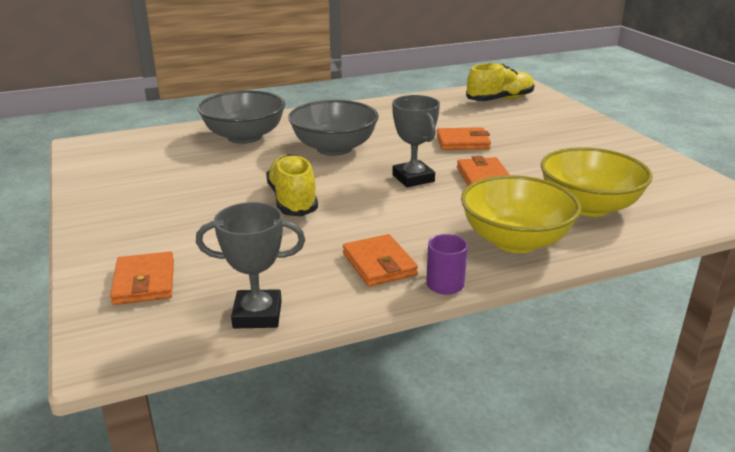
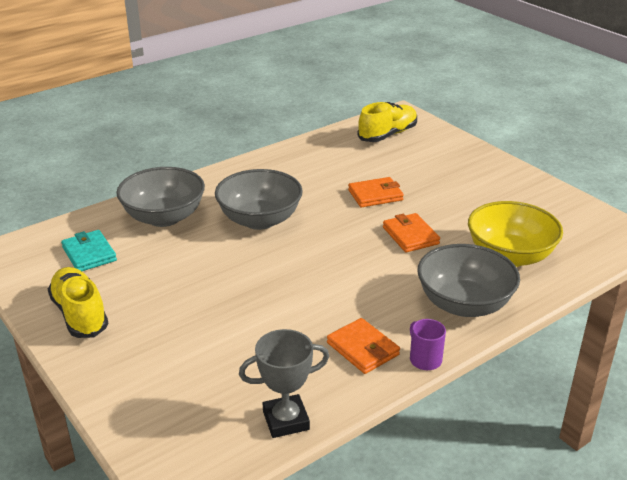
camera: 15 degrees left, 5 degrees up
(144, 282) = (167, 406): orange wallet -> none
(158, 155) = (89, 254): none -> turquoise wallet
(292, 200) = (252, 290): yellow shoe -> yellow shoe (80, 314)
(413, 178) = (349, 246): grey trophy -> none
(515, 241) = (464, 304): yellow bowl -> grey bowl

